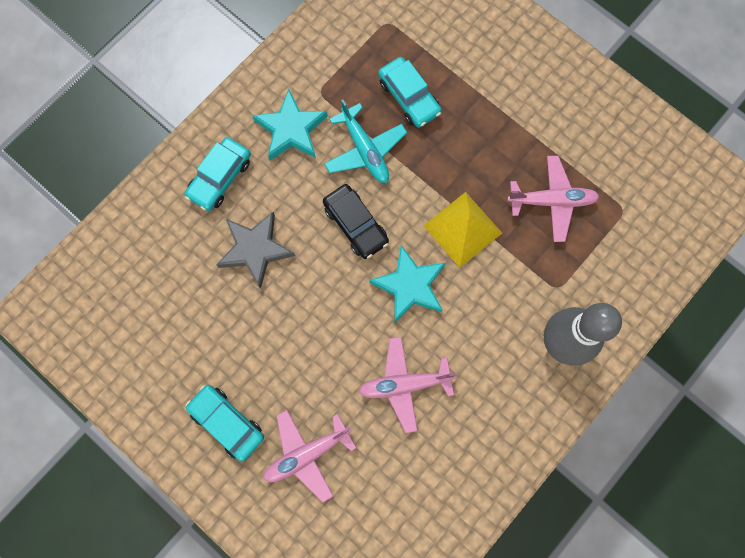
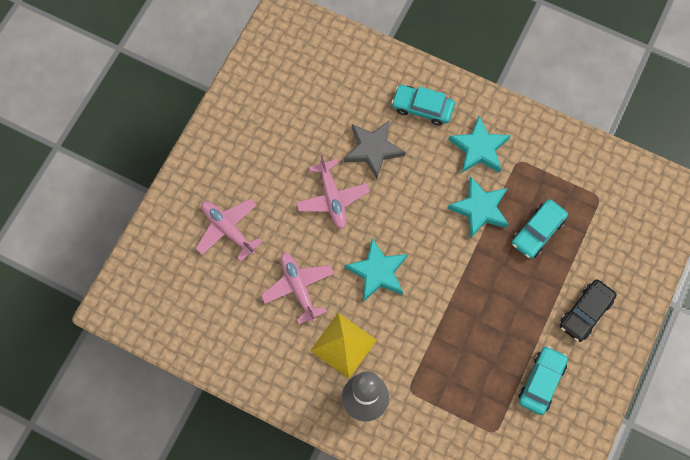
camera: 75 degrees right, 5 degrees down
(227, 422) = (237, 167): turquoise car -> turquoise car (541, 382)
(355, 224) = (415, 218): black car -> black car (585, 312)
(365, 150) = (480, 209): turquoise plane -> turquoise star
(462, 229) = (437, 302): yellow pyramid -> yellow pyramid (343, 345)
(552, 201) = (483, 369): pink plane -> pink plane (332, 198)

